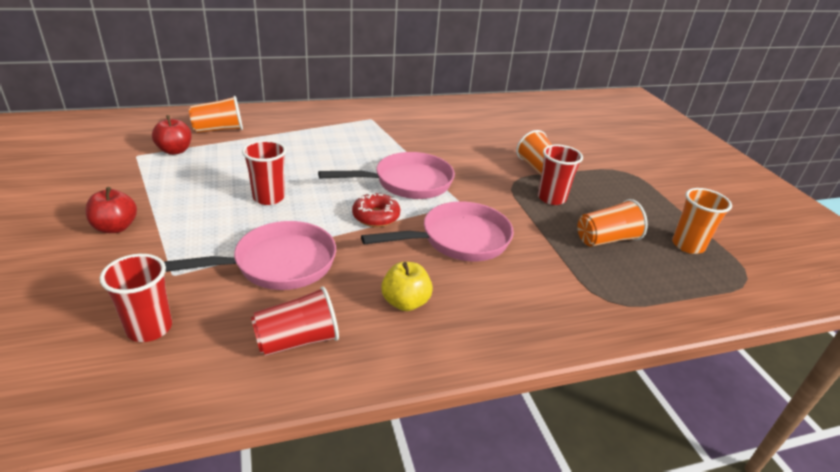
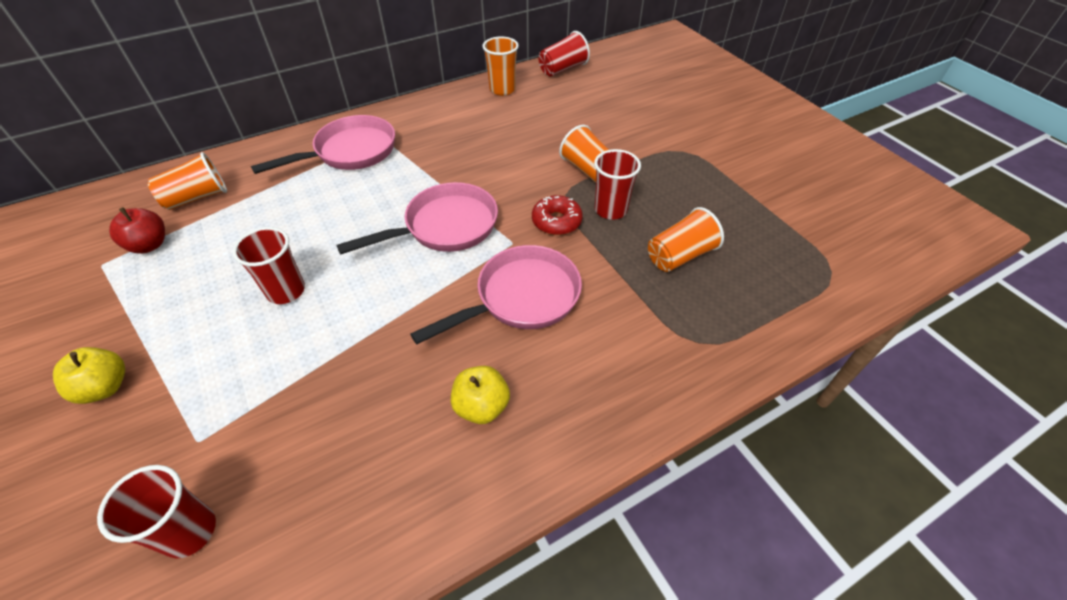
camera: 10 degrees left, 15 degrees up
(115, 227) = (105, 387): red apple -> yellow apple
(277, 264) = (321, 391): pink pan -> pink pan (350, 152)
(297, 340) = (371, 497): red cup -> red cup (562, 69)
(376, 216) = (420, 288): red donut -> red donut (556, 221)
(688, 245) = (765, 242): orange cup -> orange cup (502, 89)

